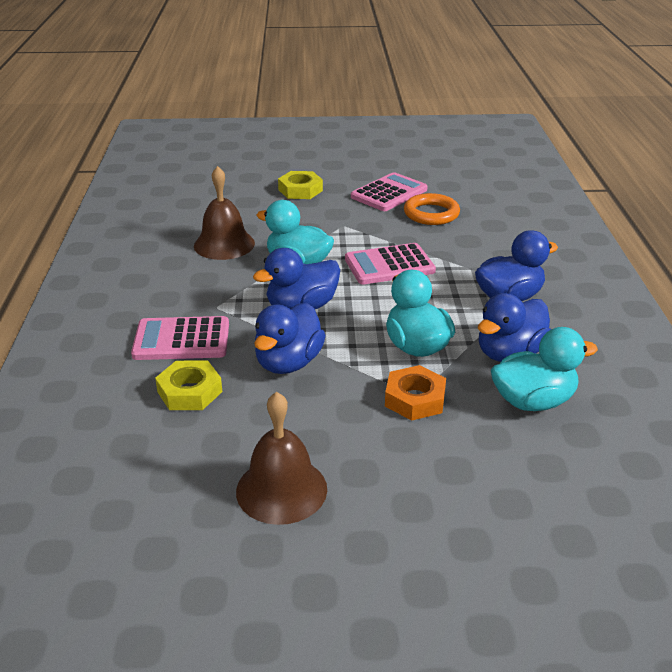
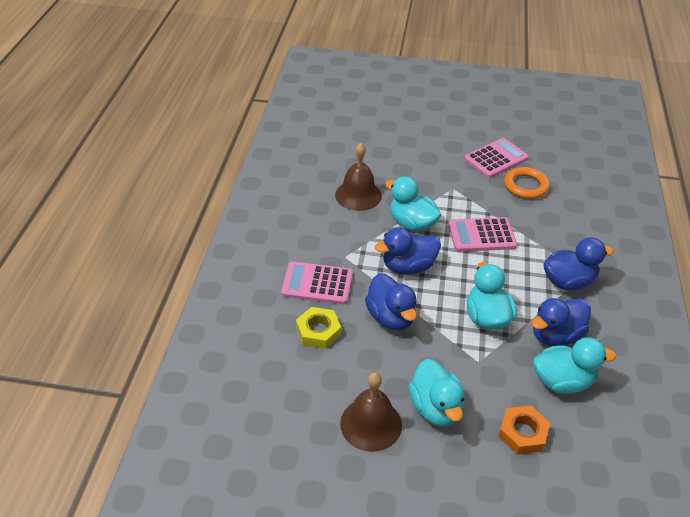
camera: 10 degrees right, 10 degrees up
(288, 363) = (391, 317): blue duck -> blue duck turned 60 degrees counterclockwise
(300, 190) = (425, 145): yellow nut -> none
(370, 456) = (435, 408): none -> turquoise duck
(415, 399) = (476, 365): orange nut -> orange nut (522, 433)

